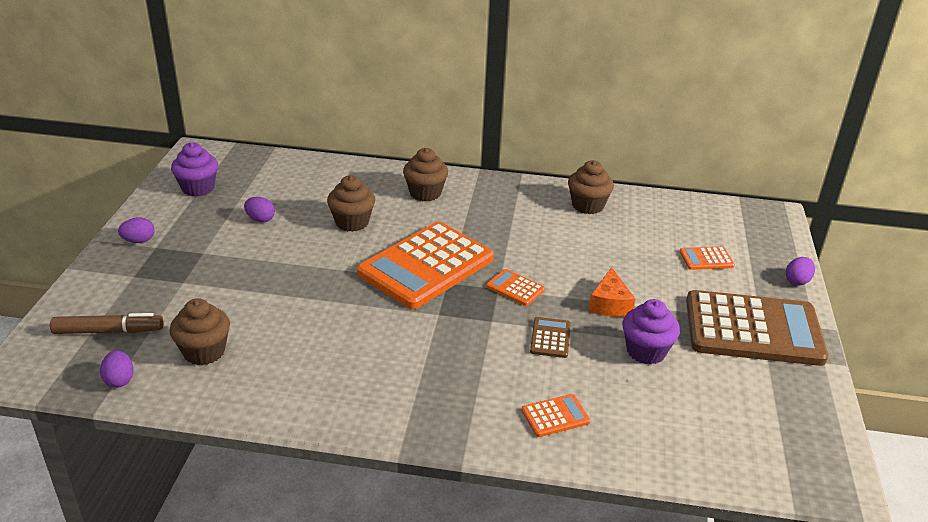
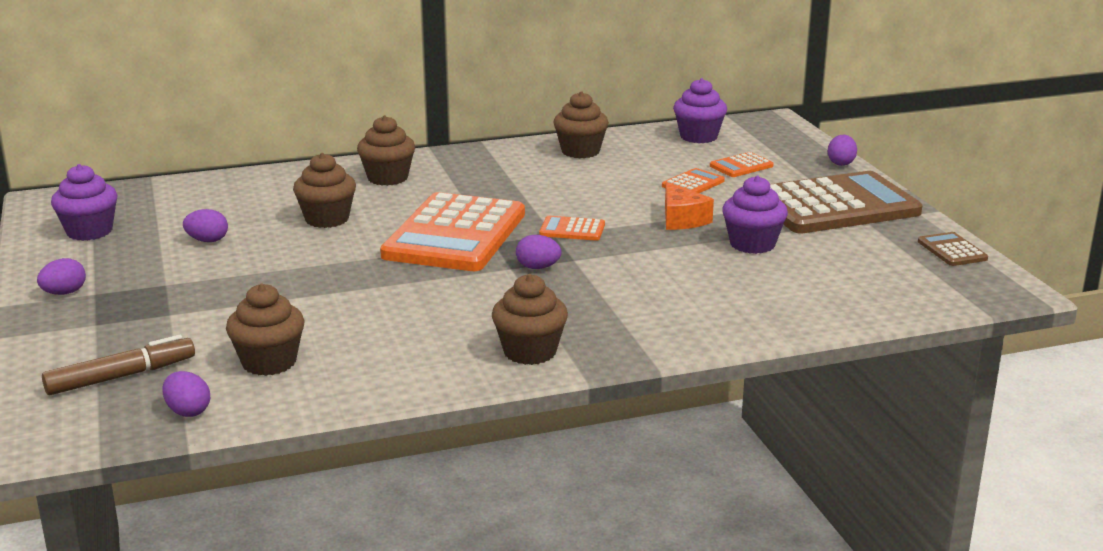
camera: 25 degrees left, 10 degrees down
(382, 408) = (530, 352): none -> brown cupcake
(458, 320) = (538, 267): none -> purple egg
(550, 338) = (649, 257): brown calculator -> brown calculator (952, 250)
(555, 416) = (714, 311): orange calculator -> orange calculator (693, 183)
(696, 216) = (698, 137): none -> purple cupcake

